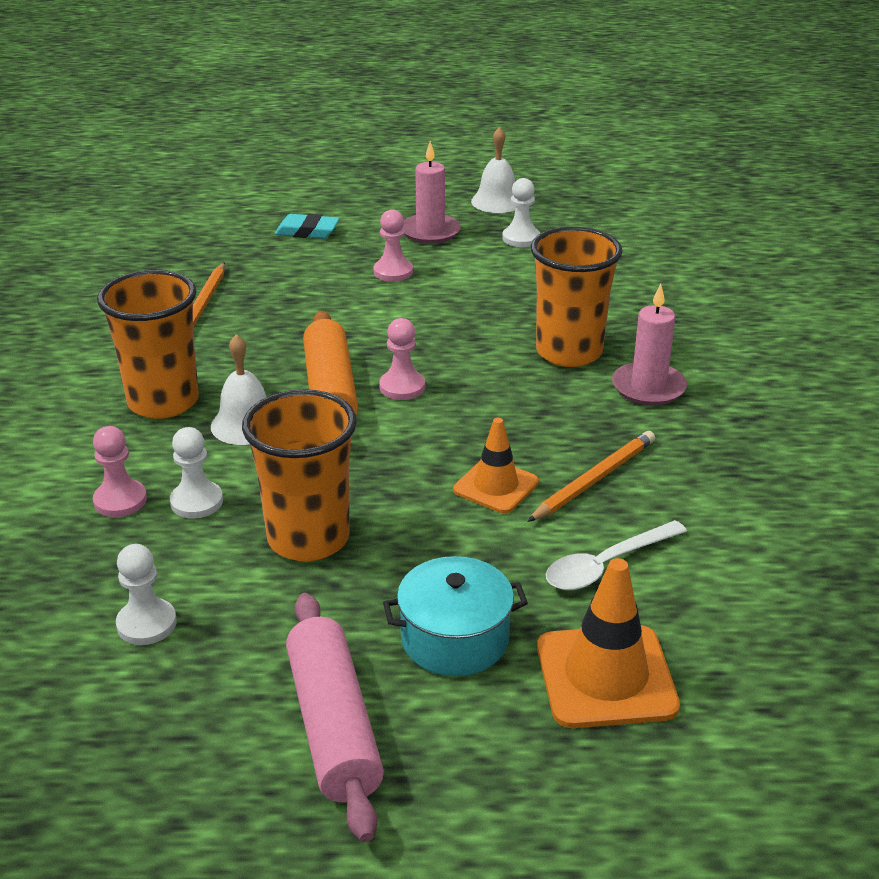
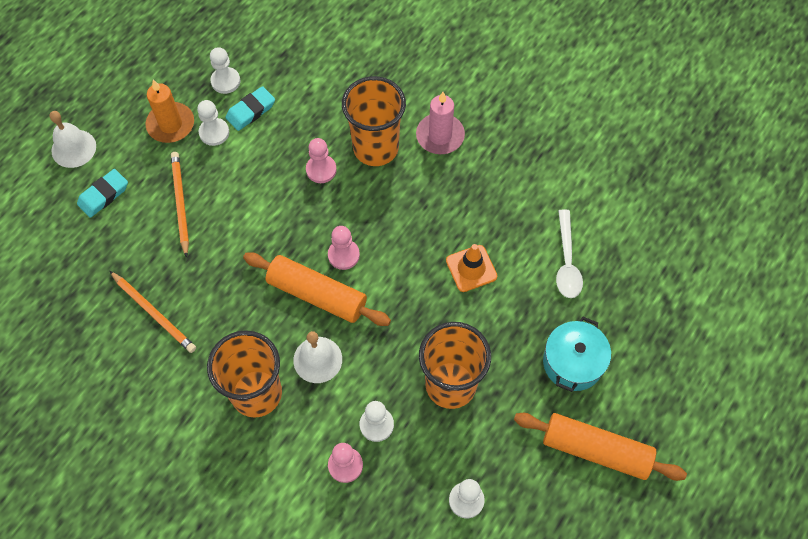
camera: 55 degrees left, 30 degrees up
(333, 726) = (596, 450): pink rolling pin -> orange rolling pin
(393, 272) = (205, 178): pink pawn -> pink pawn (321, 170)
(430, 232) = (171, 124): pink candle -> orange candle
(452, 256) = (214, 132): none -> white pawn
(497, 201) = (164, 60): white bell -> white bell (73, 148)
(506, 264) = (251, 111): none -> turquoise eraser
(593, 480) = (499, 220): orange pencil -> orange pencil (180, 203)
(606, 677) = (638, 316): orange traffic cone -> none

